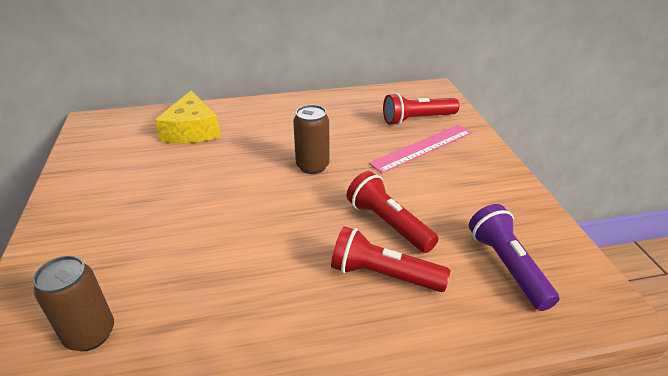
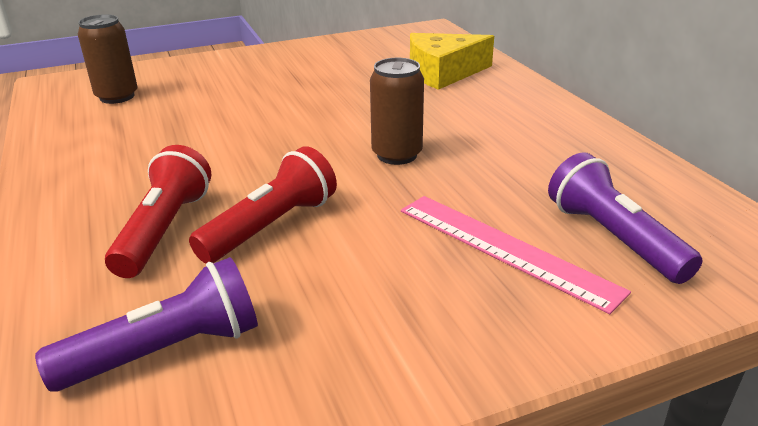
camera: 80 degrees right, 5 degrees down
(417, 119) = (613, 238): red flashlight -> purple flashlight

